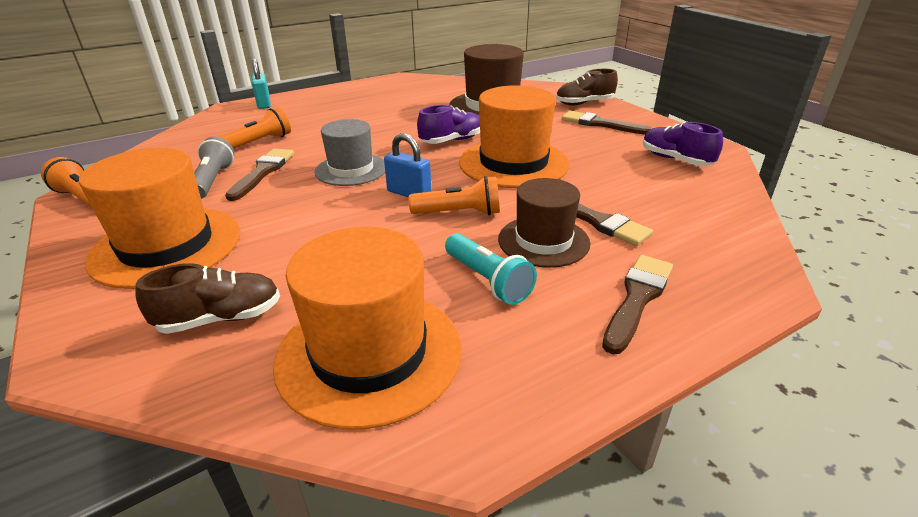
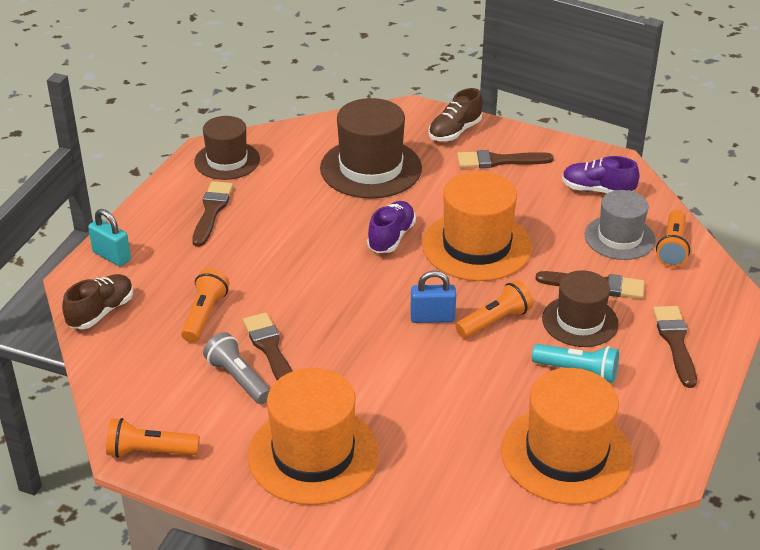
camera: 35 degrees left, 5 degrees up
(220, 318) = (446, 481): brown shoe -> brown shoe (101, 312)
(351, 169) = (347, 312): grey hat -> grey hat (619, 238)
(355, 100) = (212, 211): none -> brown brush
(403, 84) = (227, 160): none -> brown hat
(719, 218) = (672, 248): none -> orange flashlight

